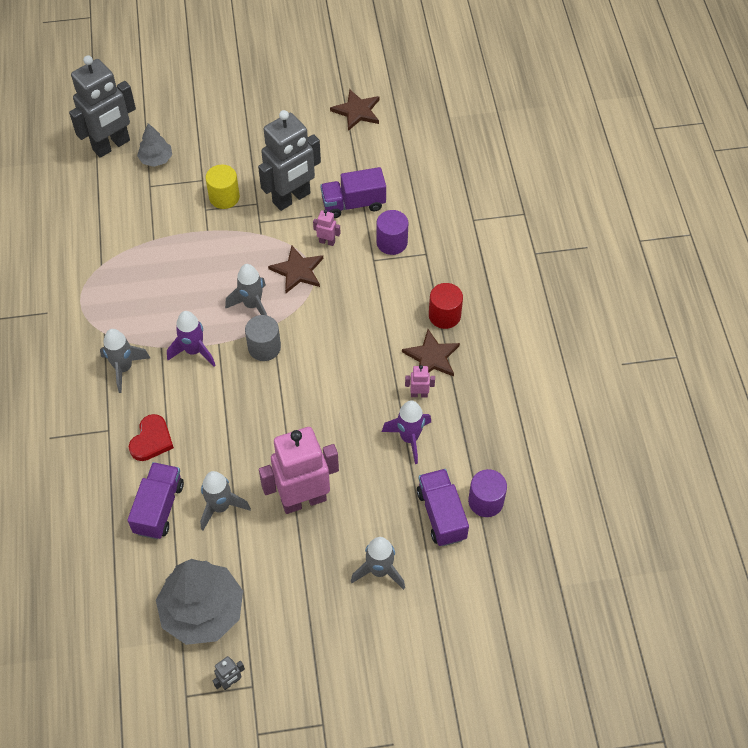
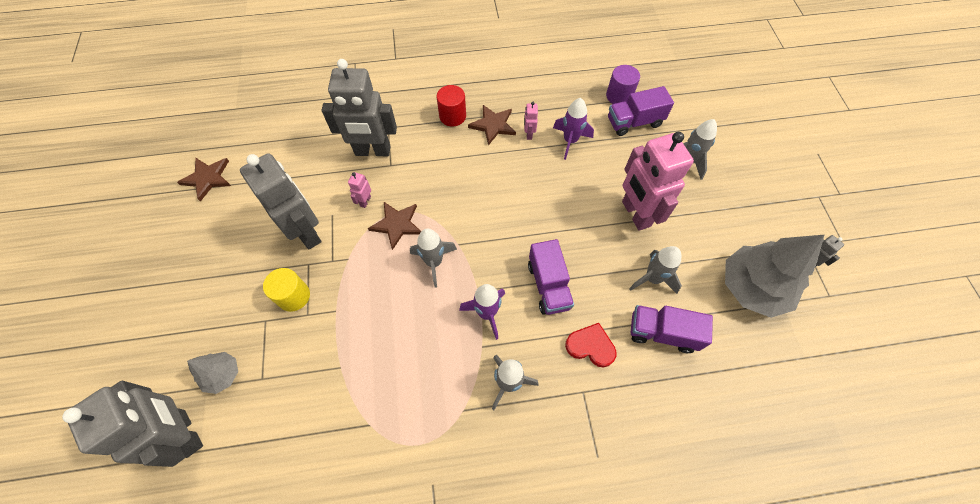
camera: 90 degrees left, 5 degrees up
(264, 347) = (483, 250): grey cylinder -> none
(353, 204) = (323, 180): purple truck -> purple truck (548, 285)
(392, 242) = (372, 151): purple cylinder -> grey robot

